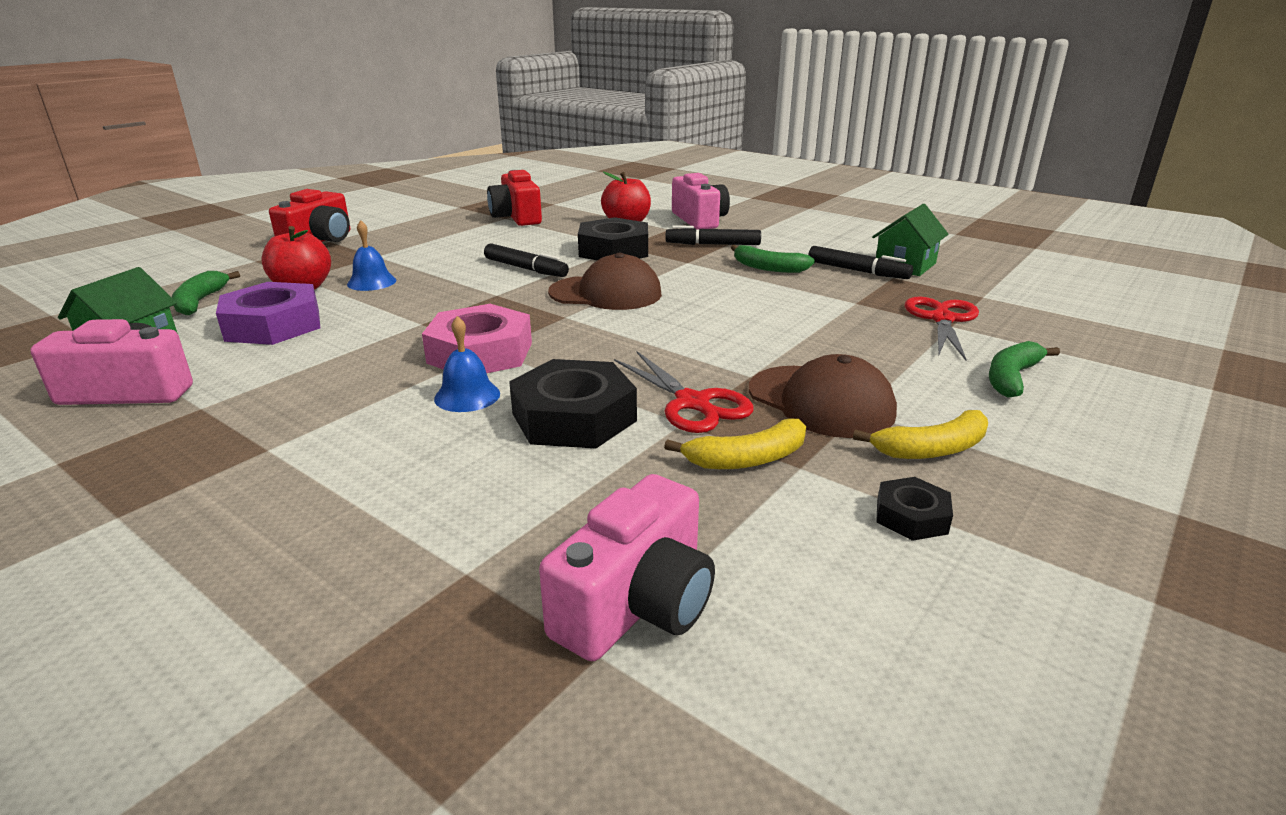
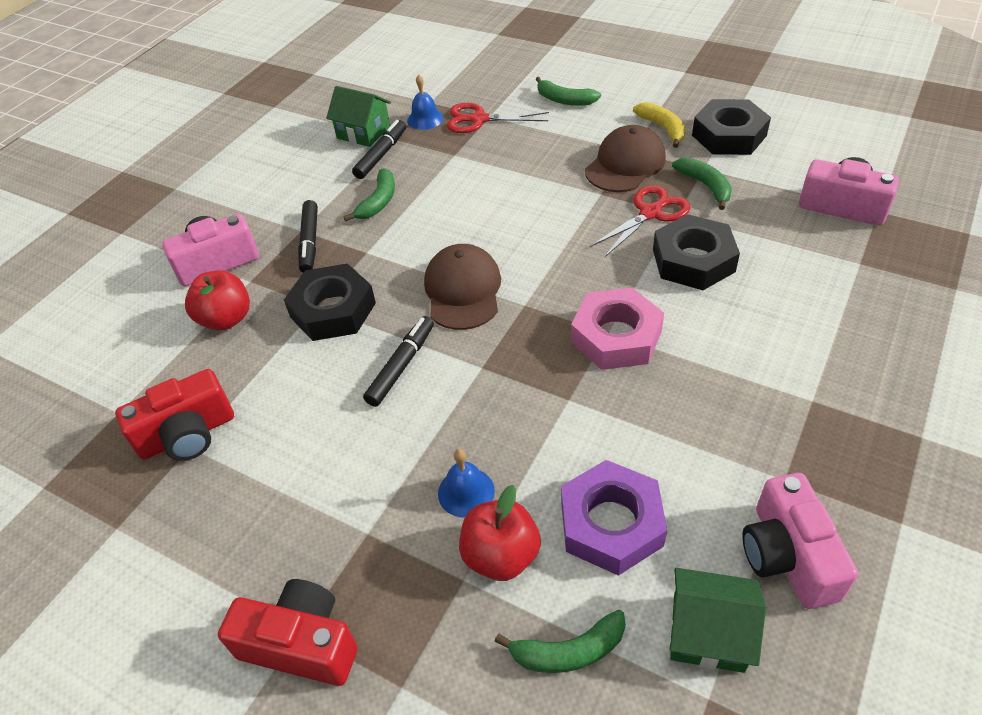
camera: 95 degrees left, 20 degrees up
(467, 396) = (689, 321): blue bell -> blue bell (425, 119)
(747, 459) = (705, 186): yellow banana -> green banana
(911, 516) = (729, 135): black nut -> black nut, size x1.99

